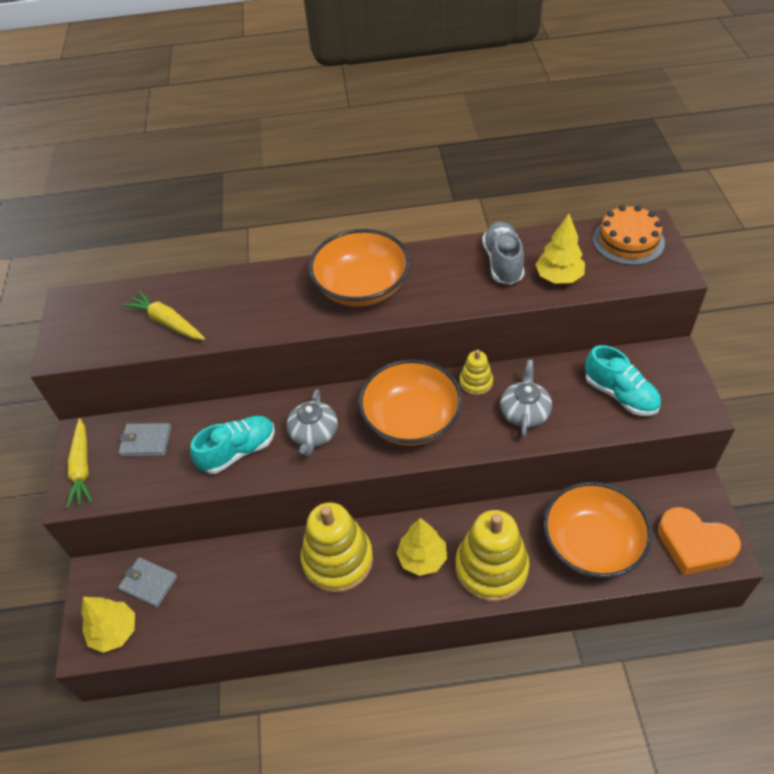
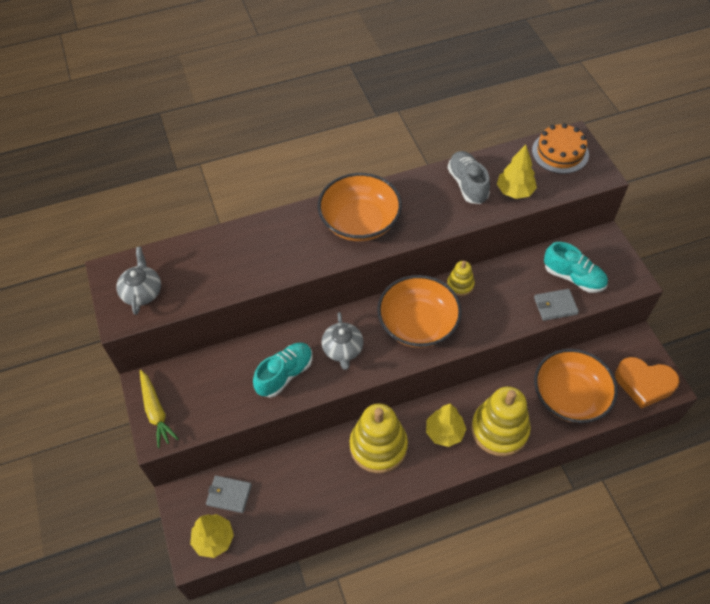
camera: 15 degrees left, 5 degrees up
(146, 441) = (203, 379): grey wallet -> grey wallet (555, 306)
(167, 322) = (205, 277): yellow carrot -> none
(524, 412) = (505, 303): grey teapot -> grey teapot (142, 292)

